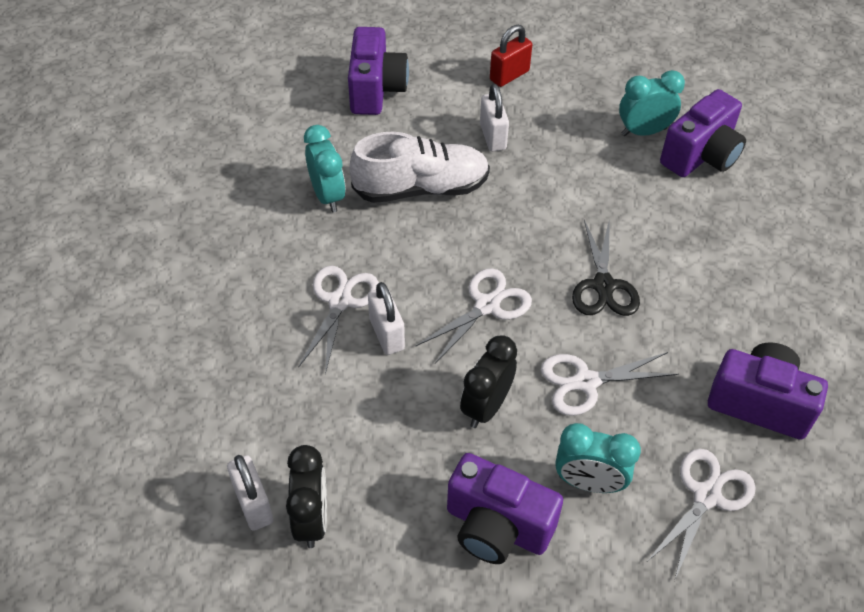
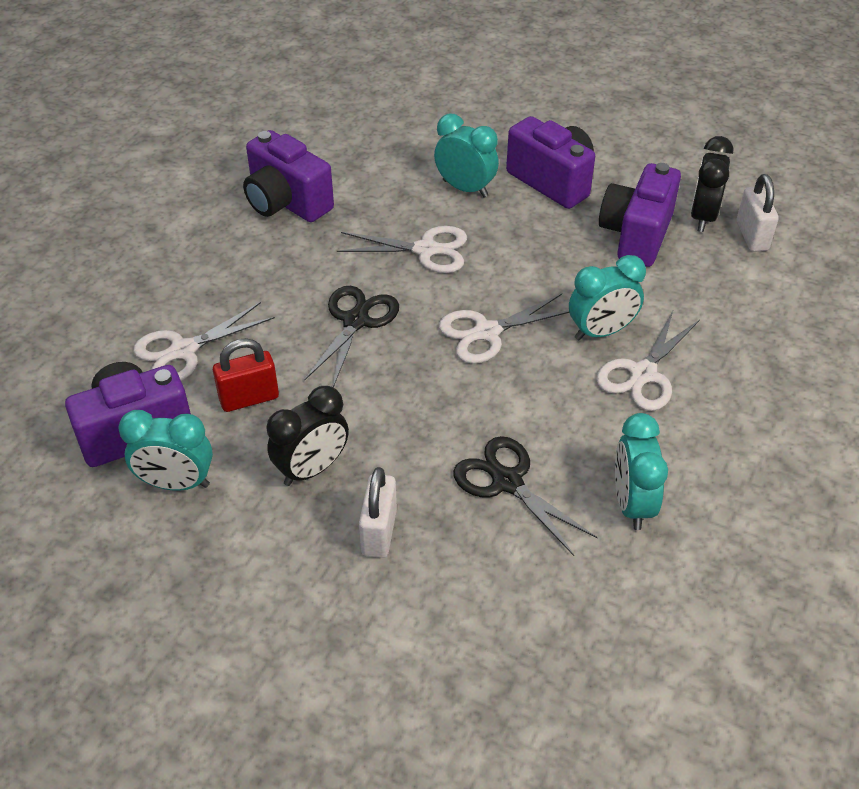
camera: 160 degrees left, 5 degrees down
(376, 90) = (516, 668): purple camera -> purple camera (636, 235)
(386, 334) = (601, 332): white padlock -> turquoise clock
(421, 188) = (507, 482): white shoe -> black scissors
(486, 407) = (526, 253): black clock -> black clock (312, 469)
(509, 75) = (298, 635): red padlock -> red padlock (249, 398)
(706, 495) = (378, 162): white scissors -> white scissors (183, 351)

